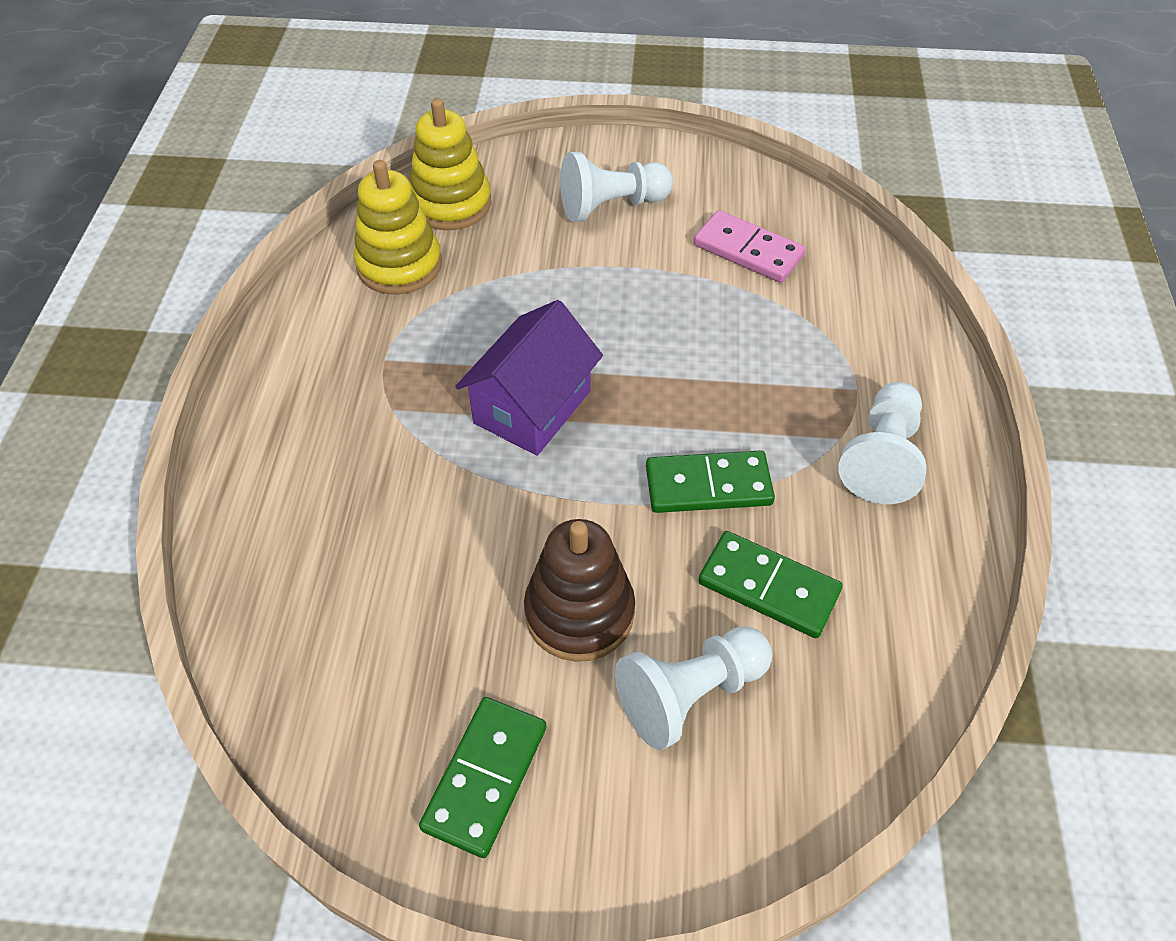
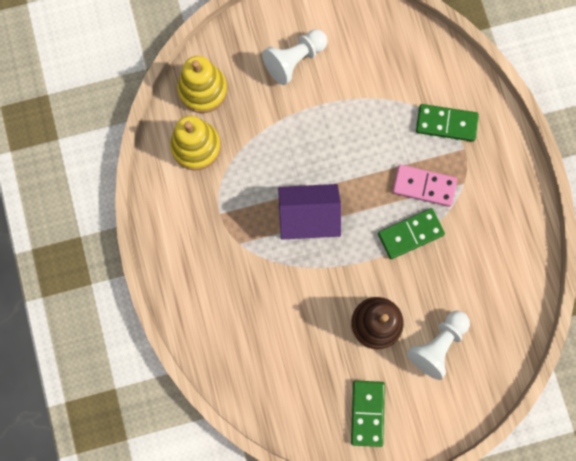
camera: 20 degrees left, 25 degrees up
(532, 407) = (308, 217): purple house -> purple house turned 75 degrees clockwise
(748, 250) = (381, 70): pink domino -> pink domino (424, 186)
(768, 587) = (455, 280): green domino -> green domino (446, 123)
(881, 457) = (487, 188): white pawn -> none

